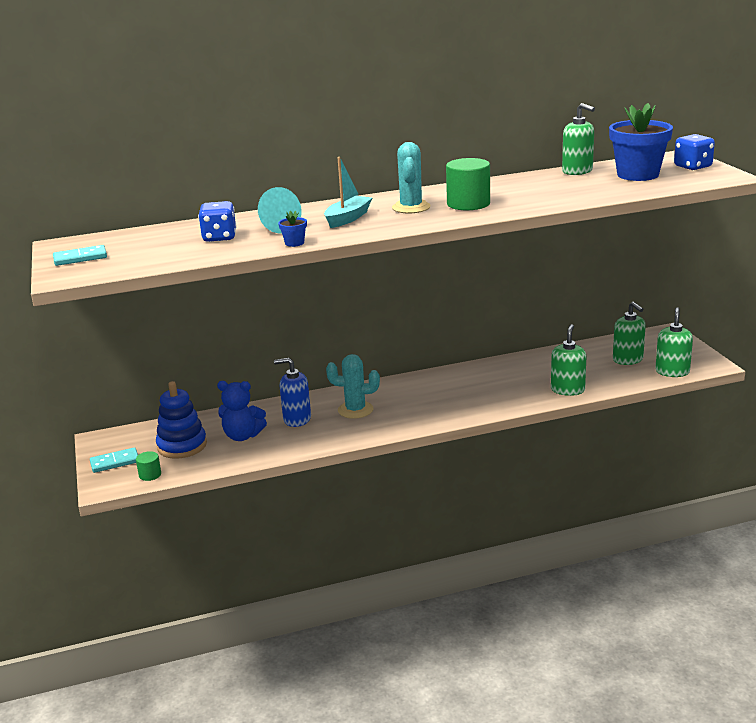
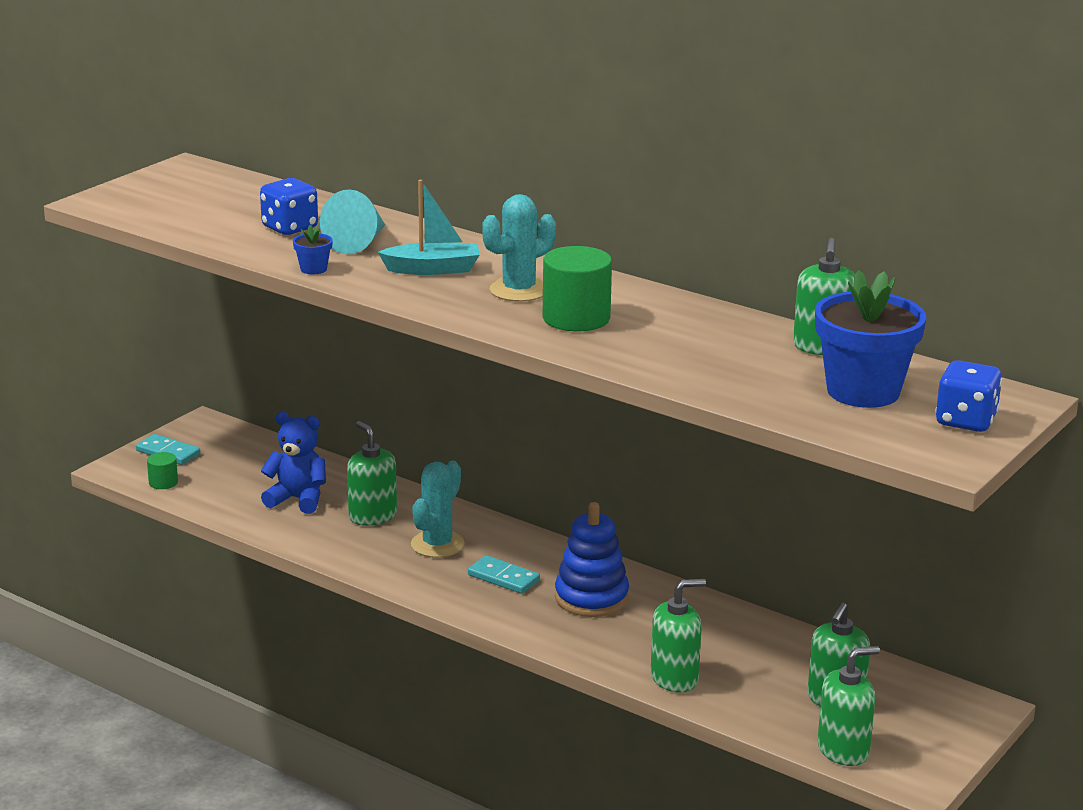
camera: 50 degrees right, 0 degrees up
(80, 258) = (156, 189): turquoise domino -> turquoise domino (503, 578)
(182, 446) = (239, 474): blue stacking toy -> blue stacking toy (591, 598)
(242, 436) = (298, 499): blue teddy bear -> blue teddy bear turned 135 degrees clockwise
(297, 419) = (372, 516): blue soap dispenser -> green soap dispenser
(355, 410) = (437, 544): turquoise cactus -> turquoise cactus turned 60 degrees clockwise

